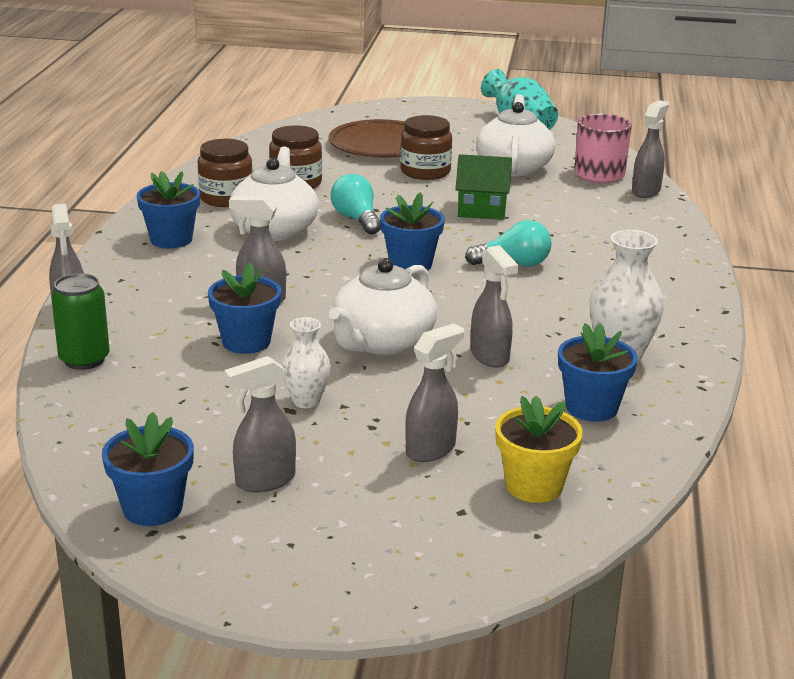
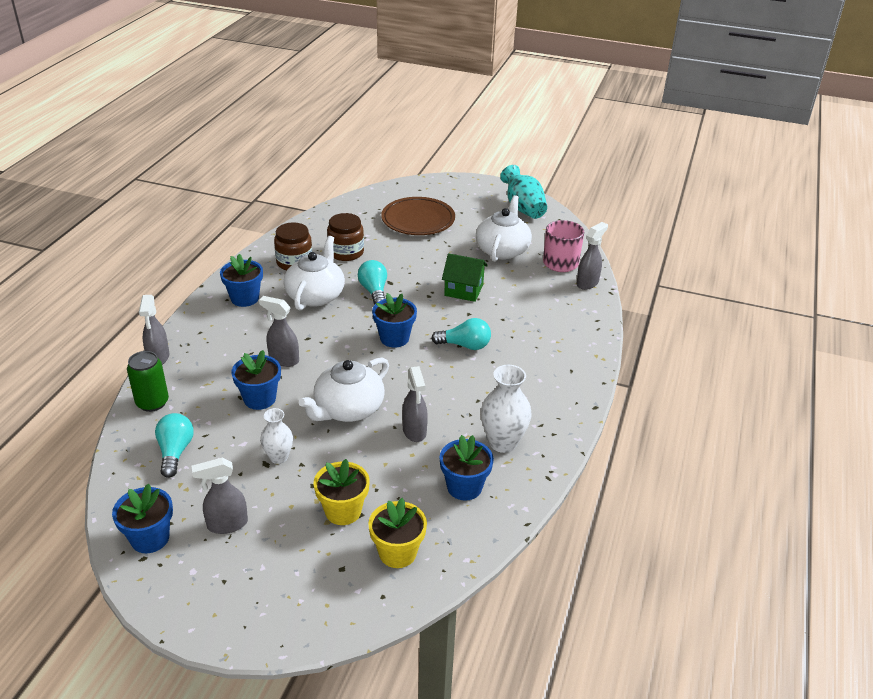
camera: 10 degrees right, 10 degrees up
(146, 409) = (175, 452): none -> turquoise light bulb
(425, 172) = (438, 249): brown jar -> none
(431, 449) = (343, 511): grey spray bottle -> yellow flower pot

